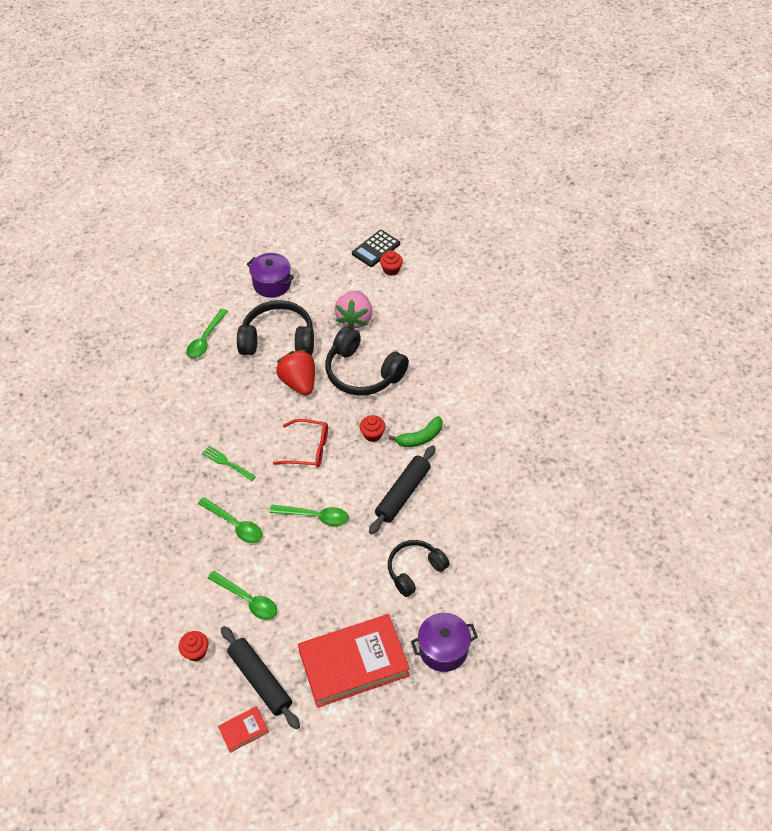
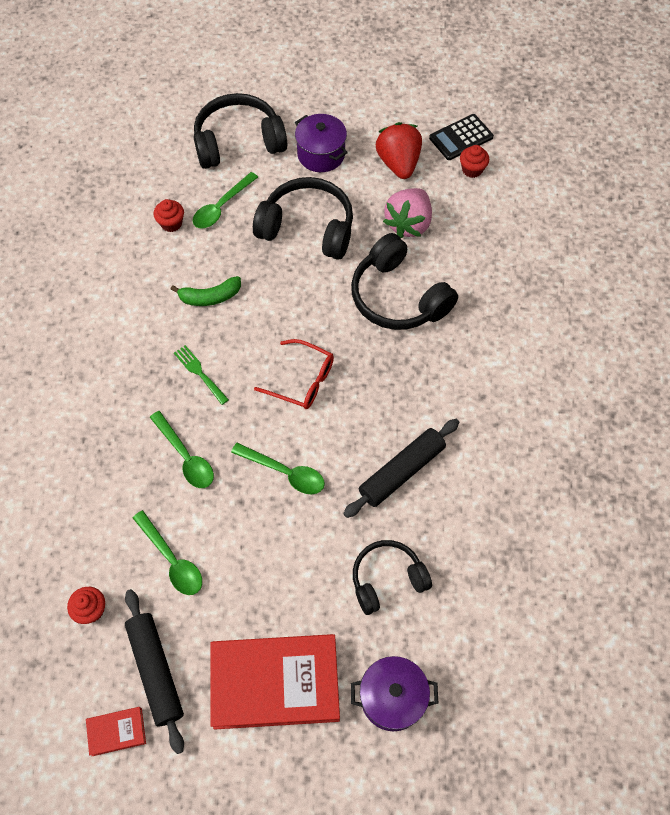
camera: 15 degrees right, 10 degrees up
(204, 289) = (238, 142): none -> black headphones
(299, 382) = (316, 290): red strawberry -> red strawberry (398, 163)
(372, 434) = (386, 382): red cupcake -> red cupcake (171, 223)
(420, 437) = (445, 402): green banana -> green banana (210, 297)

